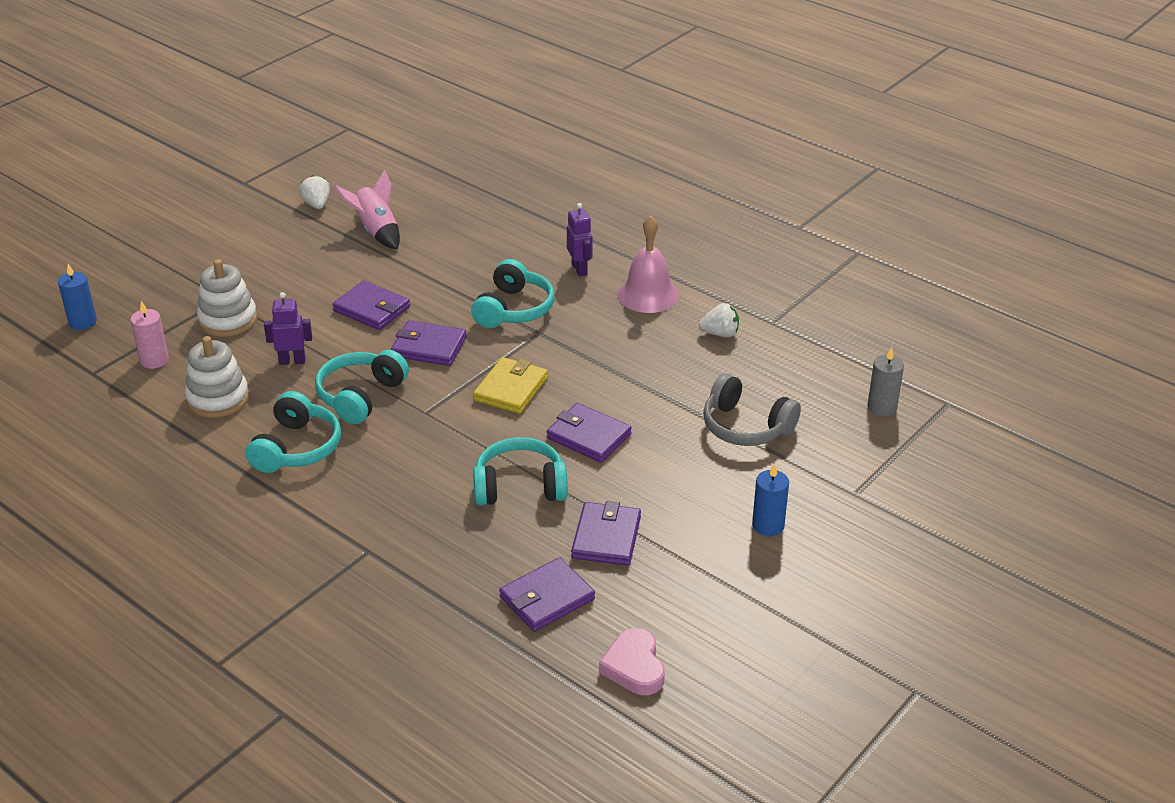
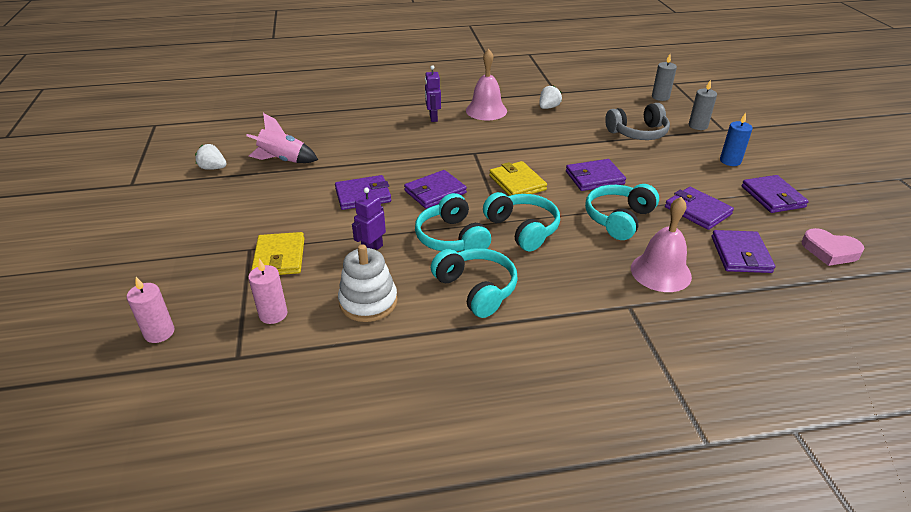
camera: 50 degrees left, 0 degrees up
(82, 322) = (159, 333): blue candle -> pink candle
(228, 320) = (279, 257): white stacking toy -> yellow wallet
(449, 551) = (660, 272): none -> pink bell
(513, 309) = (439, 150): turquoise headphones -> turquoise headphones (523, 229)
(580, 269) = (433, 118): purple robot -> purple robot turned 120 degrees counterclockwise
(714, 587) = (772, 197): none -> purple wallet
(836, 467) = (698, 126): none -> grey candle

